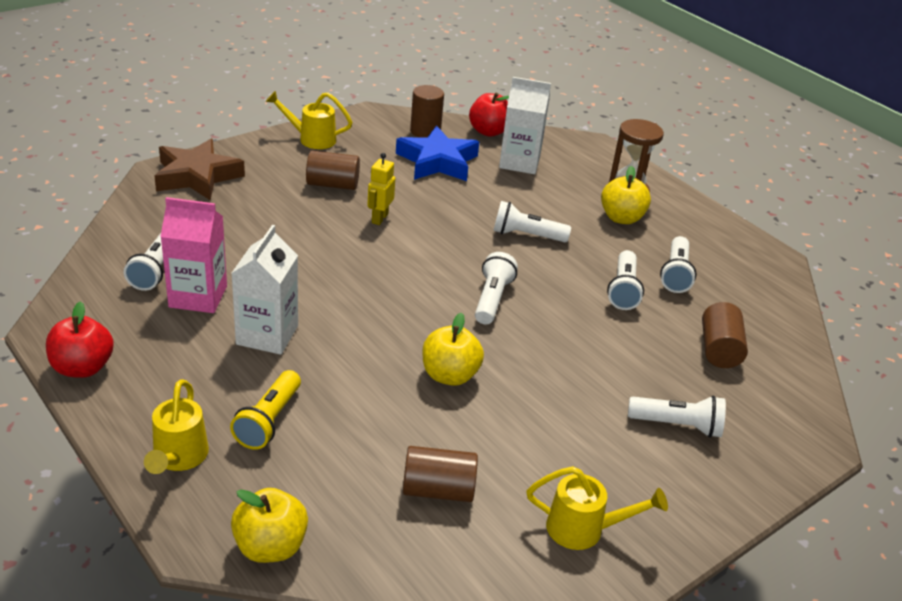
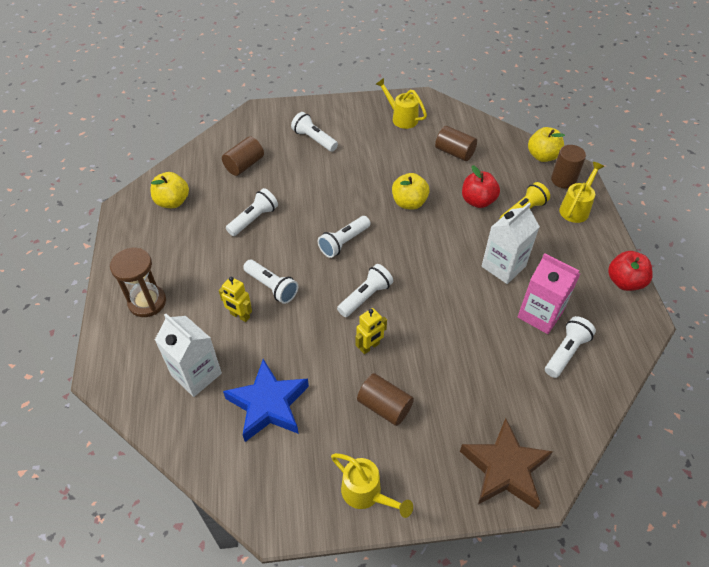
camera: 145 degrees left, 15 degrees up
(425, 131) = (242, 461): brown cylinder -> brown cylinder (563, 180)
(489, 131) = (180, 435): red apple -> red apple (478, 201)
(530, 206) = (240, 316): none -> yellow robot
(621, 218) = (184, 277): yellow apple -> yellow apple (173, 202)
(675, 274) = (206, 218): white flashlight -> white flashlight (365, 297)

